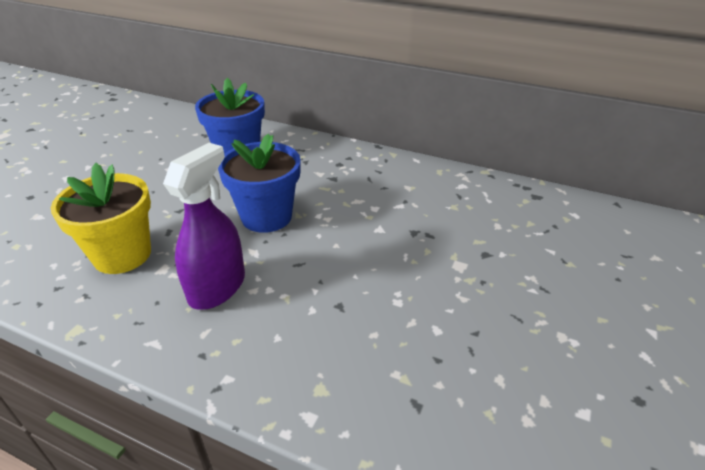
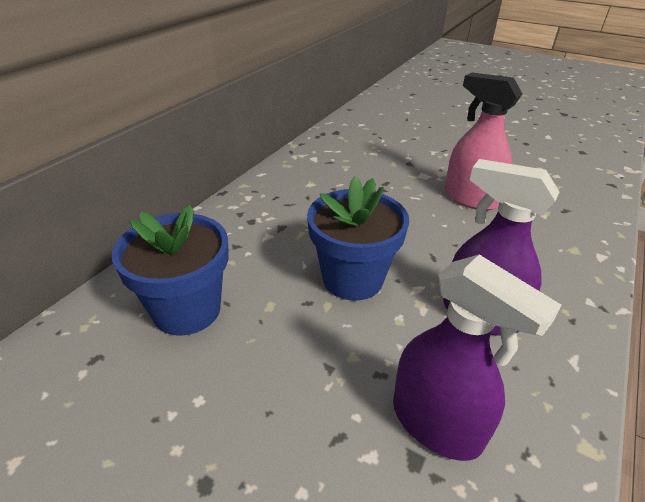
camera: 85 degrees left, 0 degrees up
(122, 255) = (436, 423): yellow flower pot -> purple spray bottle
(416, 302) = (470, 198): none -> pink spray bottle

